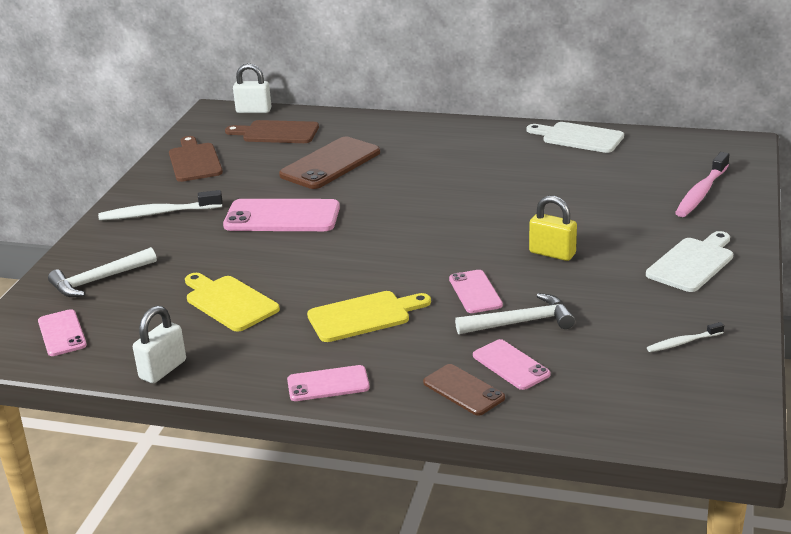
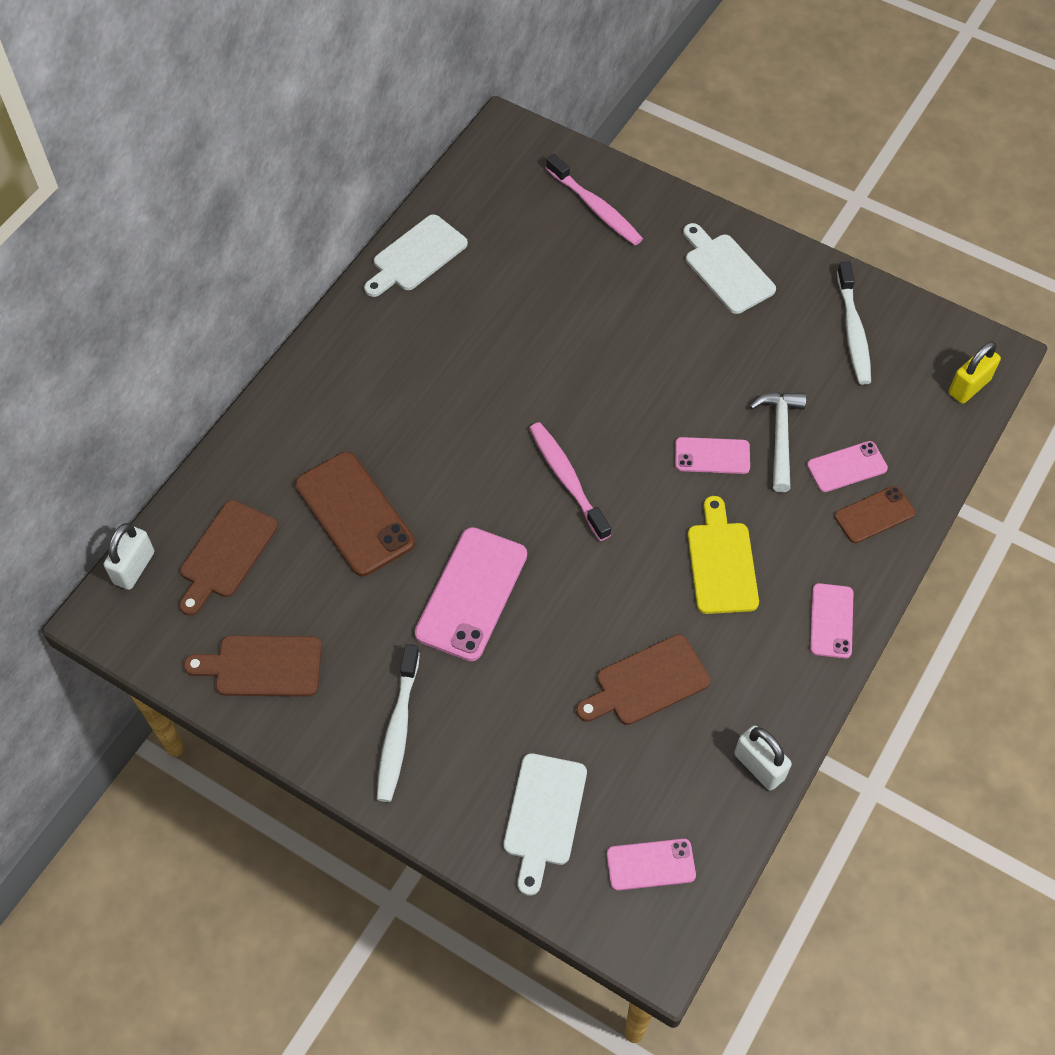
camera: 75 degrees left, 30 degrees up
(99, 280) = (544, 815): white hammer -> white cutting board
(229, 302) = (647, 682): yellow cutting board -> brown cutting board
(408, 233) = (567, 479): none -> pink toothbrush
(552, 253) = (663, 369): yellow padlock -> yellow padlock (969, 386)
(683, 342) = (853, 331): white toothbrush -> white toothbrush, size x1.82

